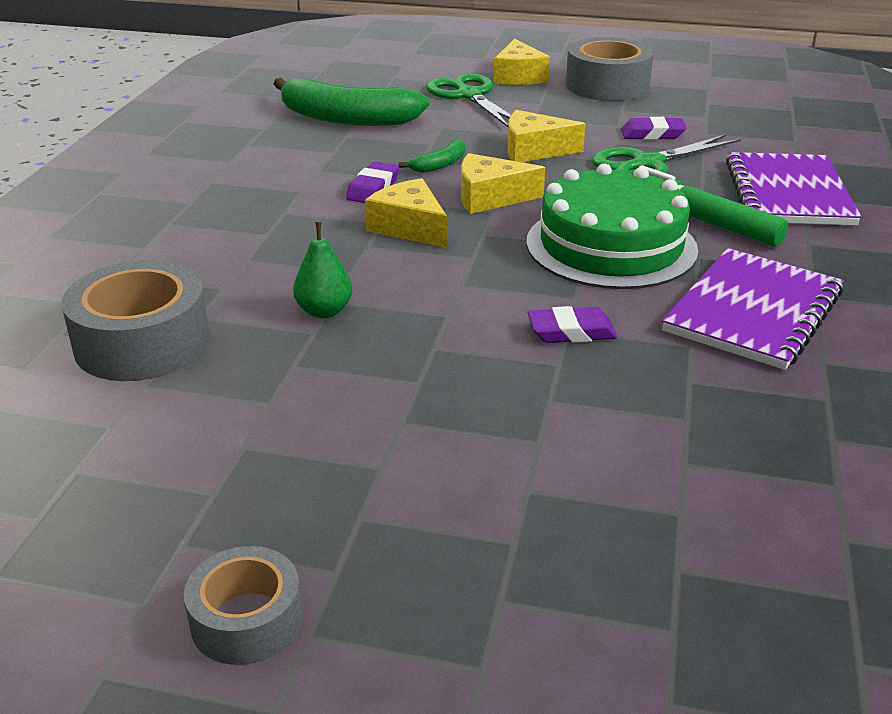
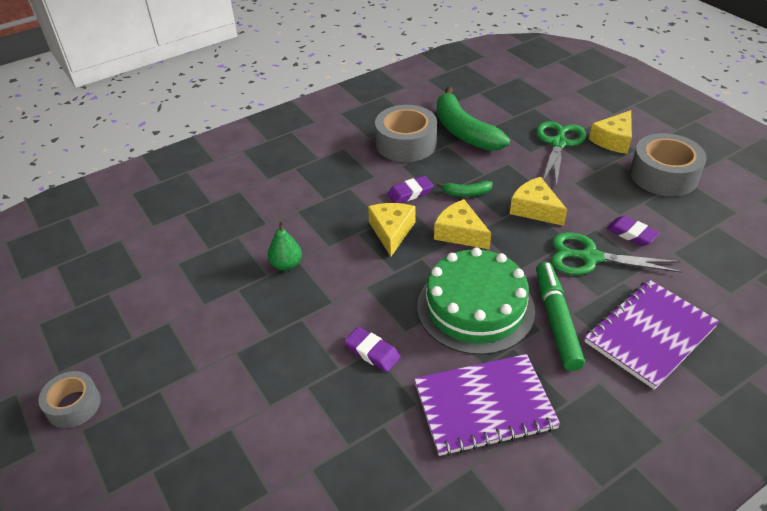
camera: 45 degrees right, 10 degrees up
(142, 342) = (202, 237): grey tape -> grey tape (406, 143)

